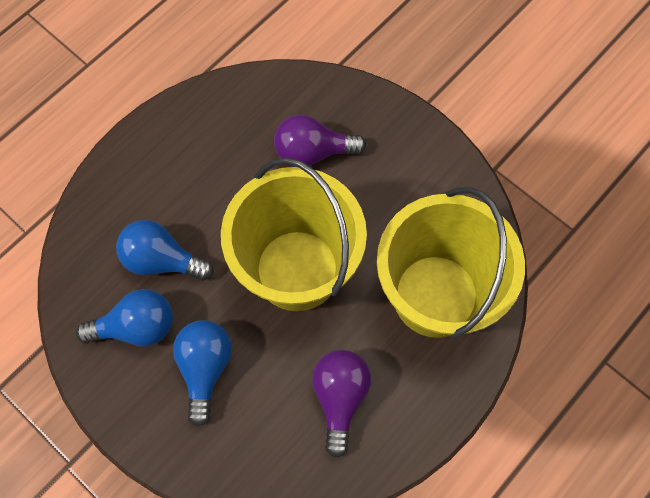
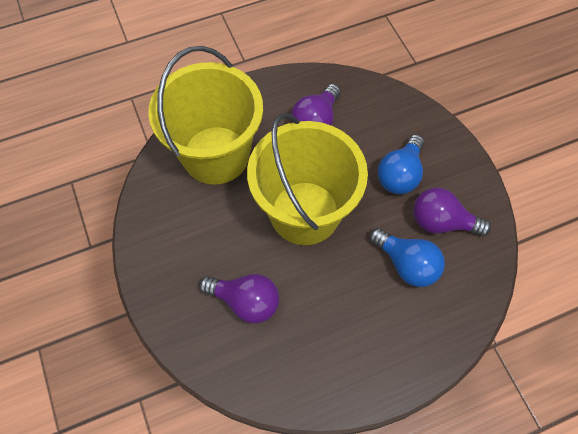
camera: 155 degrees left, 5 degrees down
(136, 327) = (441, 222): blue light bulb -> purple light bulb

